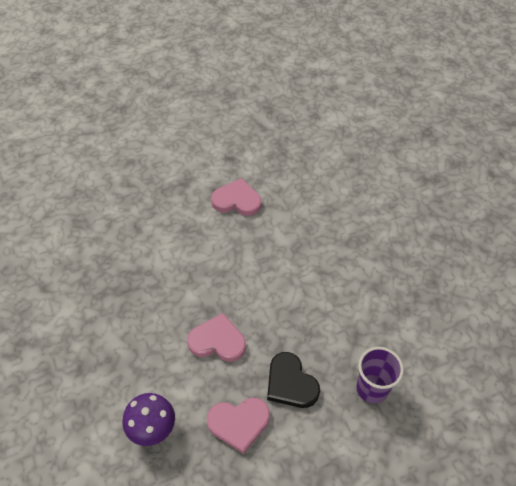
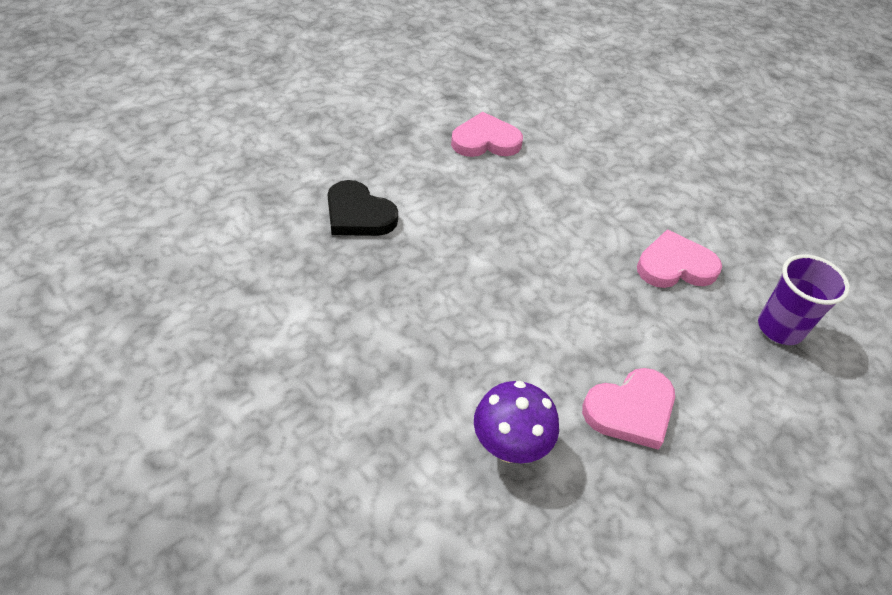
camera: 20 degrees left, 5 degrees down
(217, 341) = (545, 310): pink heart -> pink heart (675, 266)
(290, 383) = (672, 343): black heart -> black heart (358, 214)

